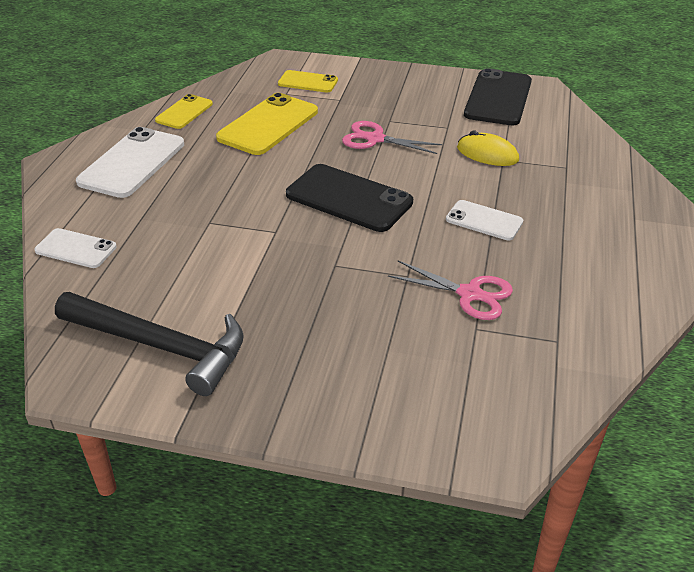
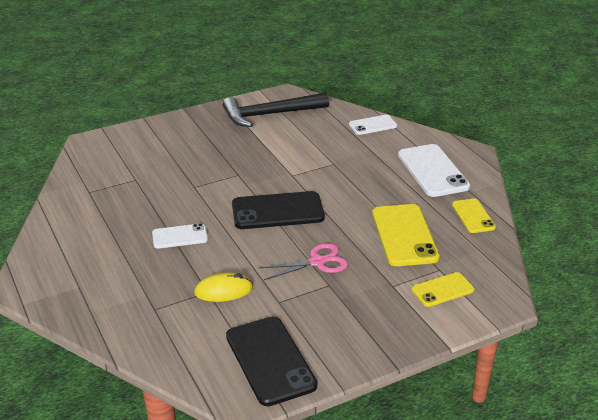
camera: 140 degrees right, 5 degrees down
(469, 294) = (152, 192): pink scissors -> none

